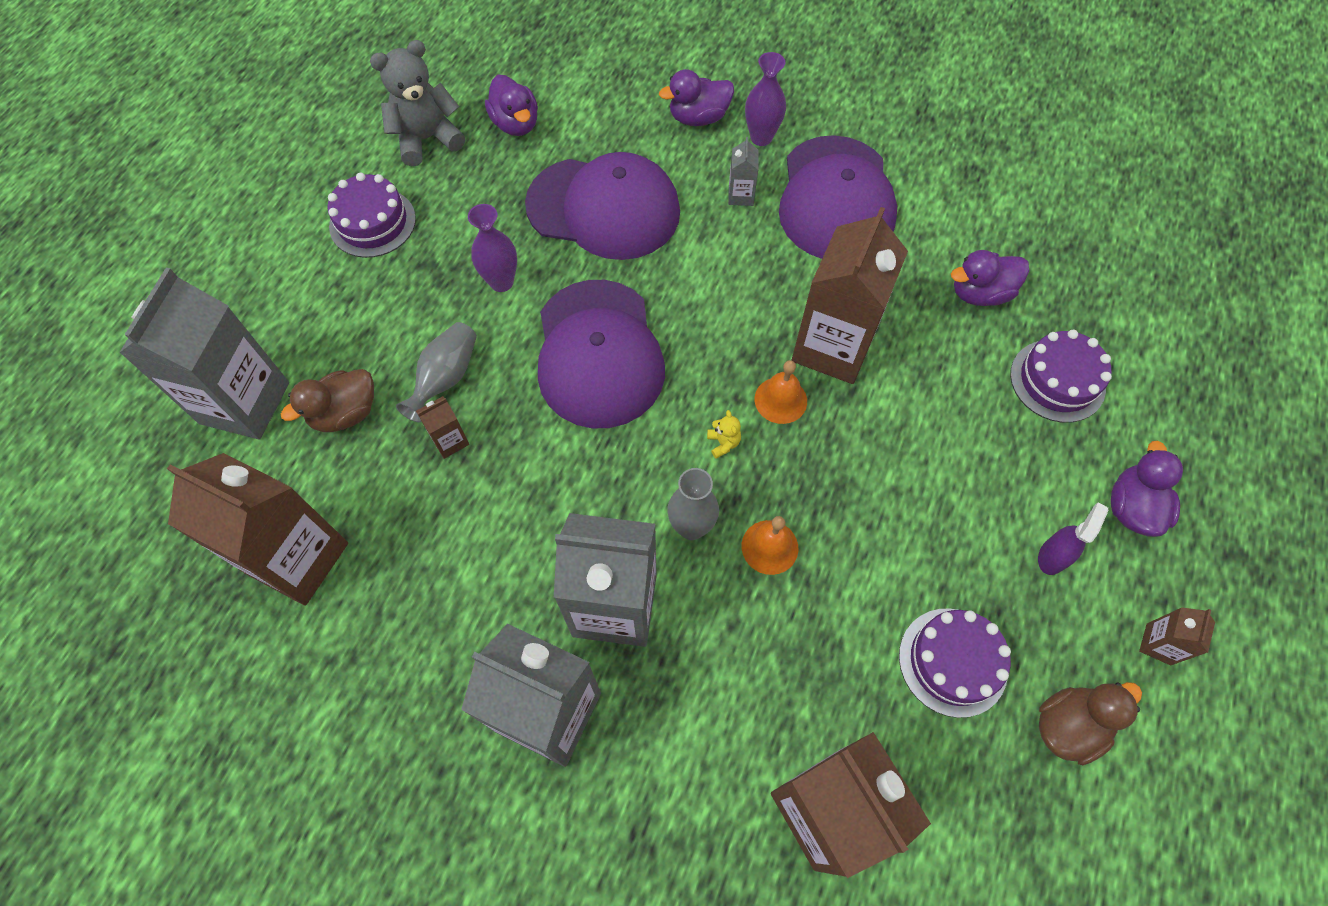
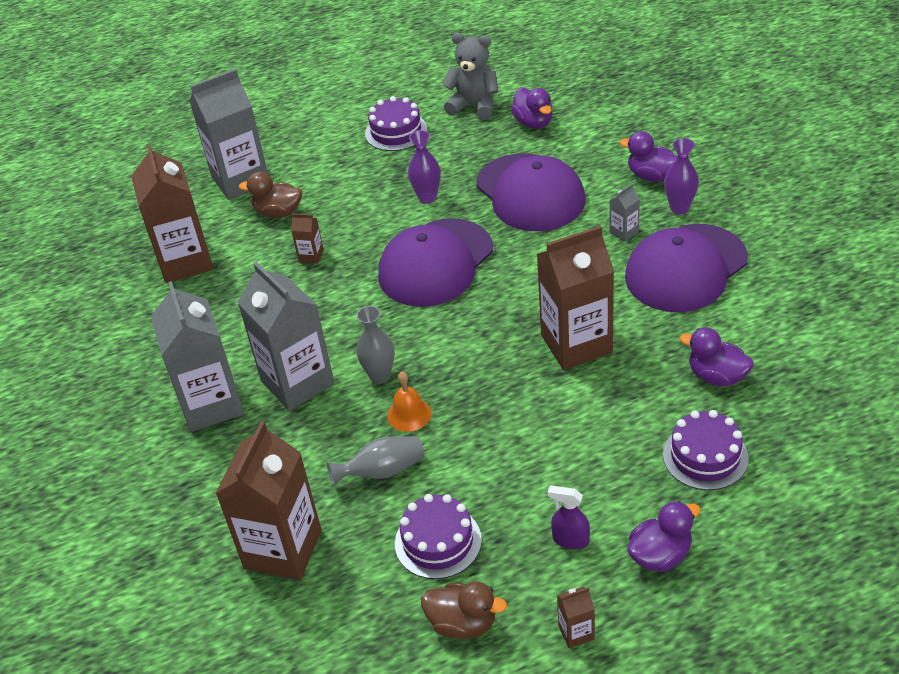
camera: 50 degrees right, 20 degrees down
(446, 378) = (343, 226): grey vase -> grey vase (382, 471)
(516, 124) = (533, 123): purple duck -> purple duck turned 45 degrees counterclockwise
(723, 443) = (448, 349): yellow teddy bear -> none
(780, 400) = (509, 350): orange bell -> none
(1052, 556) = (570, 540): purple spray bottle -> purple spray bottle turned 150 degrees counterclockwise

